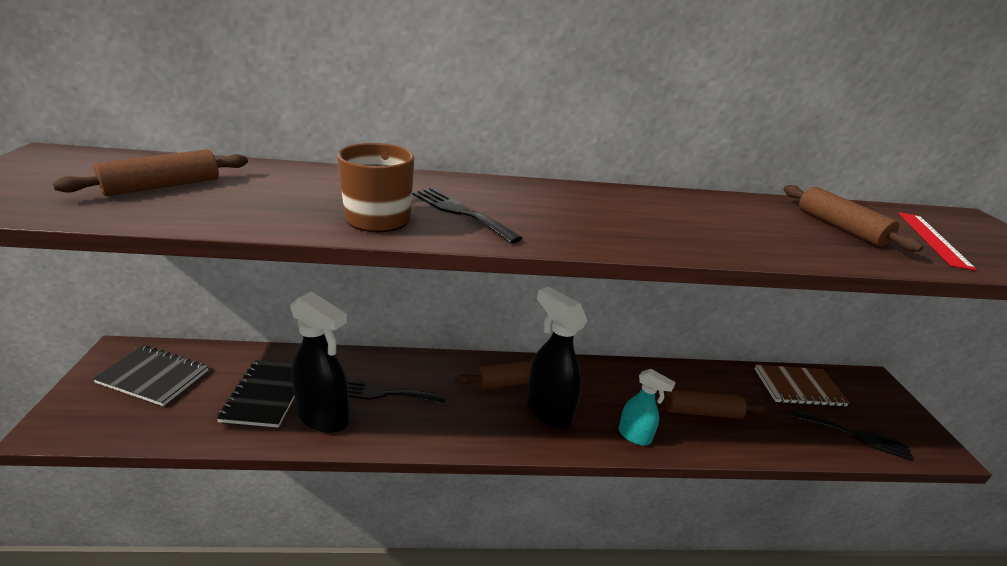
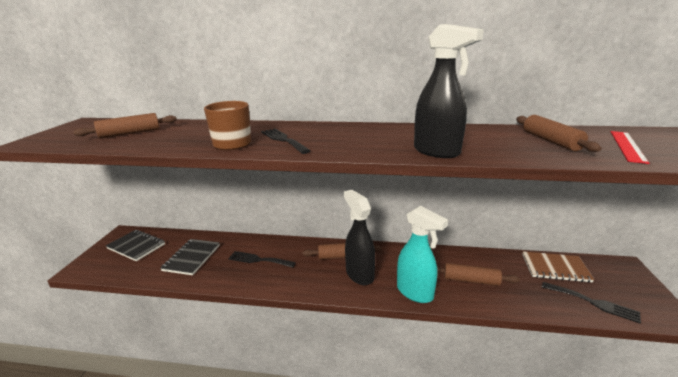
camera: 15 degrees right, 5 degrees down
(324, 417) = (220, 271): black spray bottle -> black spray bottle (437, 152)
(635, 436) = (415, 293): turquoise spray bottle -> turquoise spray bottle, size x1.68

